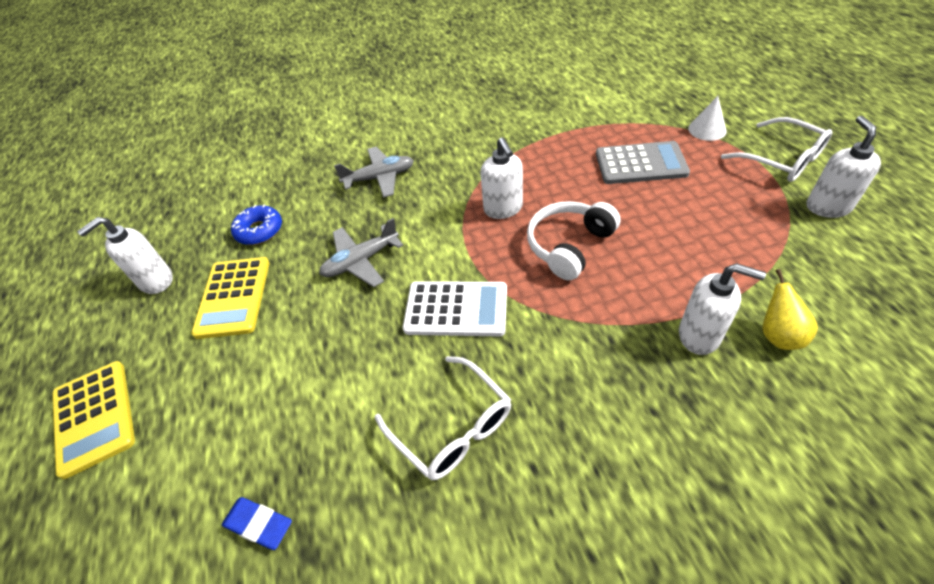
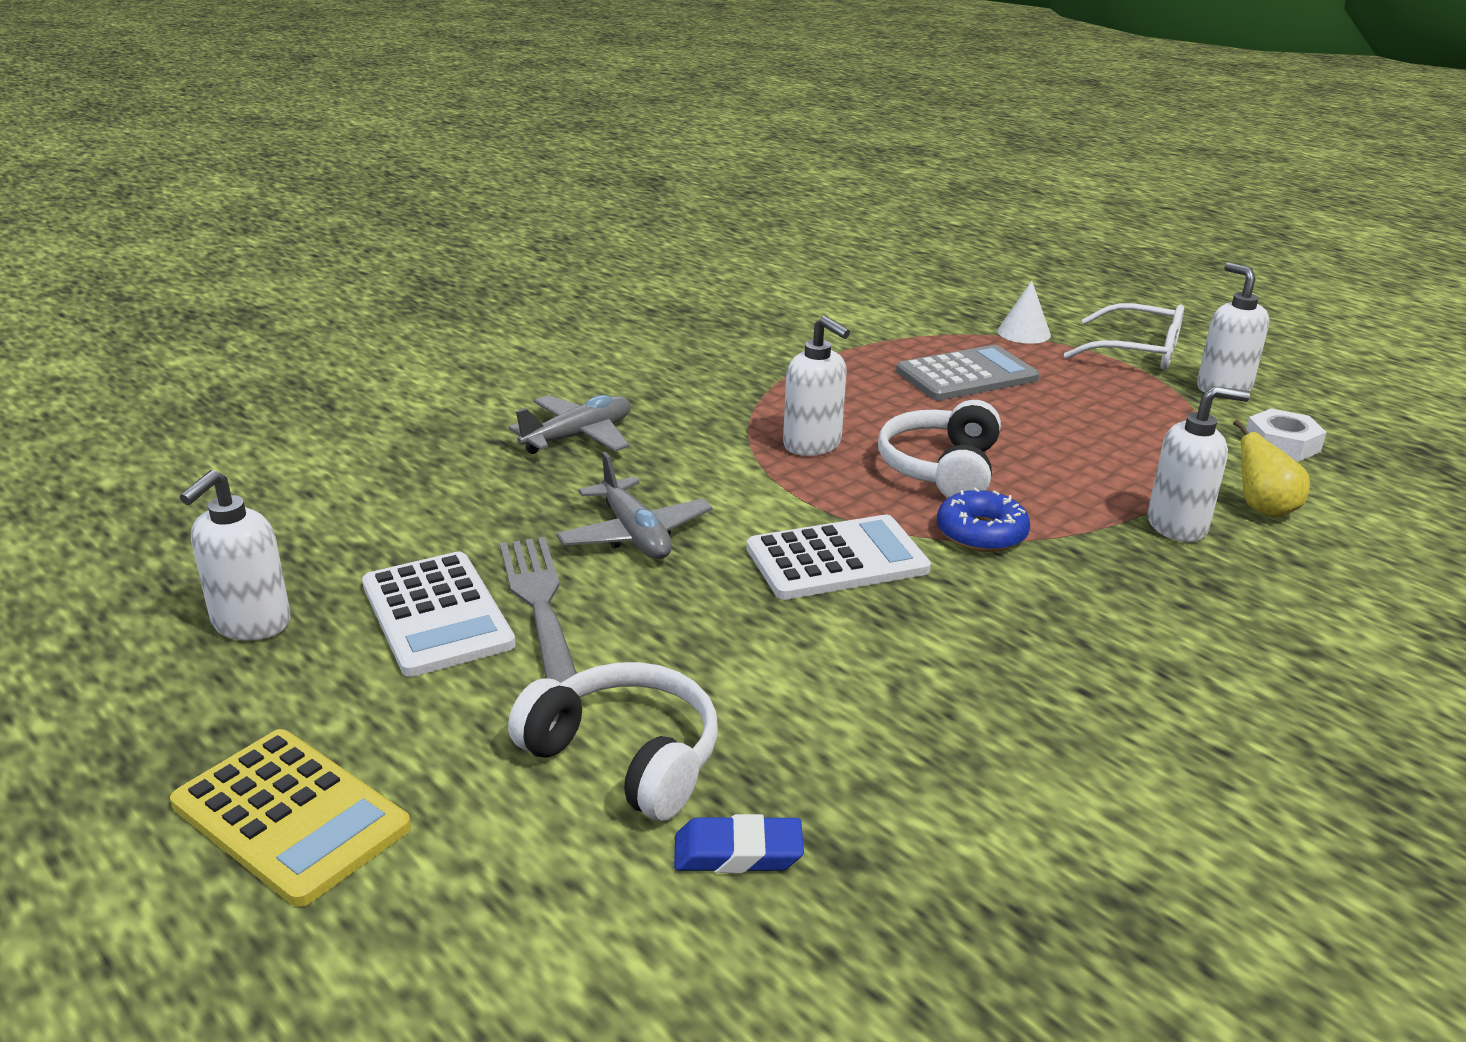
camera: 30 degrees left, 20 degrees down
(233, 297) = (436, 614): yellow calculator -> white calculator
(252, 431) = (625, 757): none -> white headphones
(259, 230) = (409, 528): blue donut -> blue donut (981, 533)
(283, 304) = (540, 605): none -> grey fork
(361, 261) = (634, 534): grey plane -> grey plane turned 60 degrees counterclockwise
(452, 427) = (941, 678): white glasses -> none
(839, 272) = (1282, 444): none -> white nut

